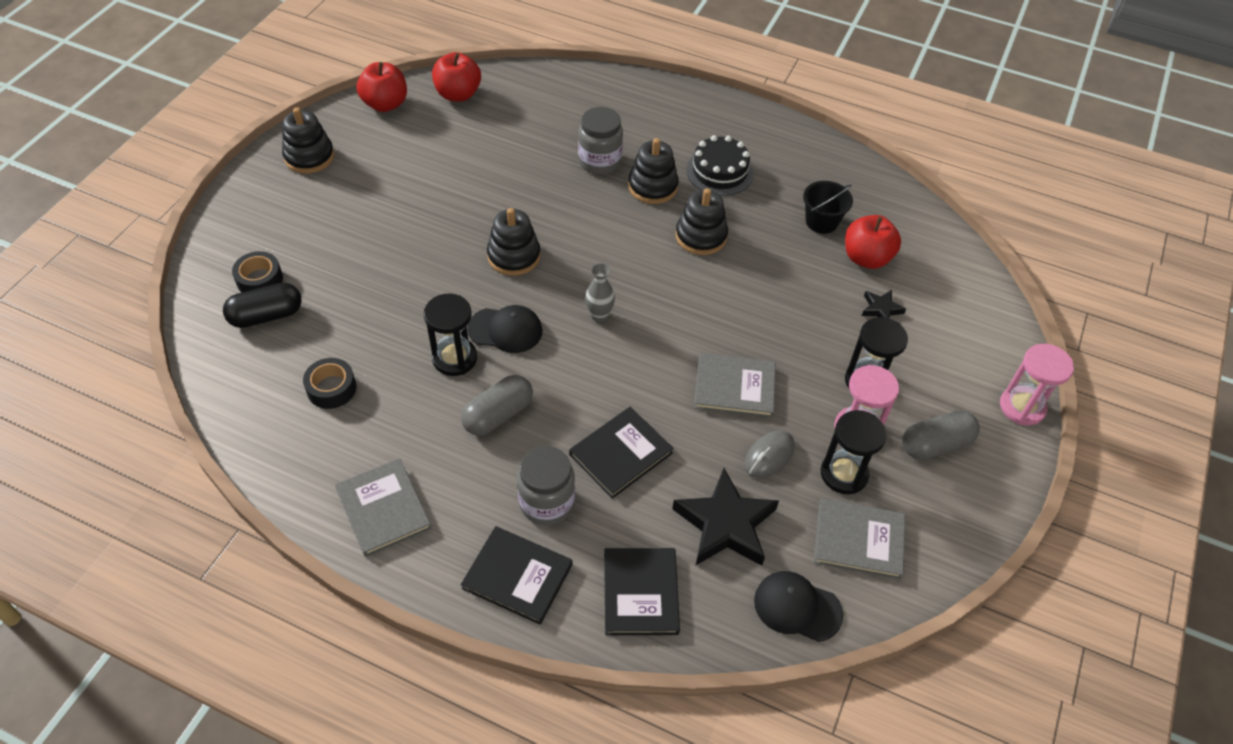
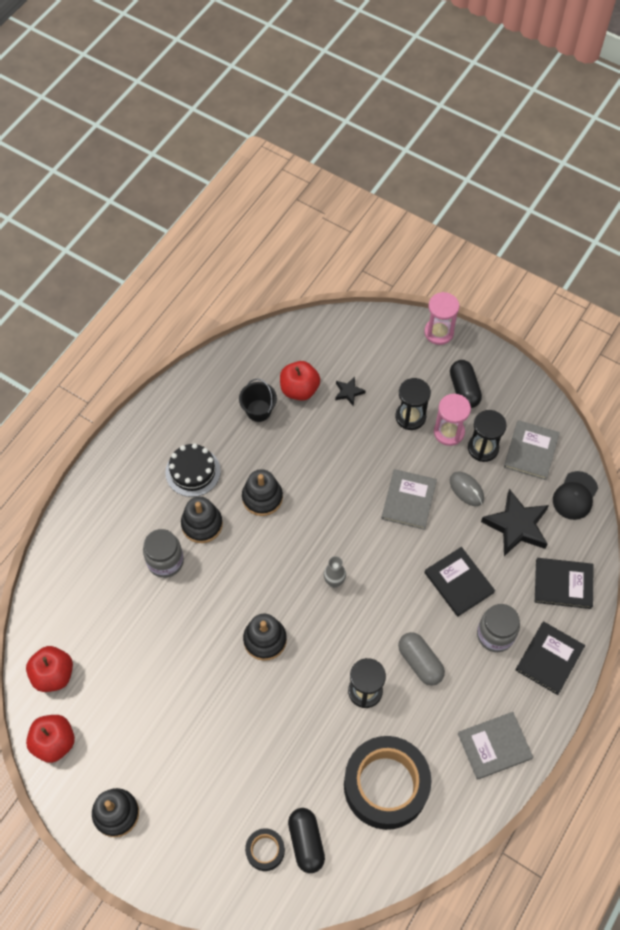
camera: 80 degrees left, 10 degrees up
(331, 388) = (386, 785): black tape -> black tape, size x2.24
(505, 330) = (341, 651): black cap -> none
(935, 444) = (464, 389): grey capsule -> black capsule

